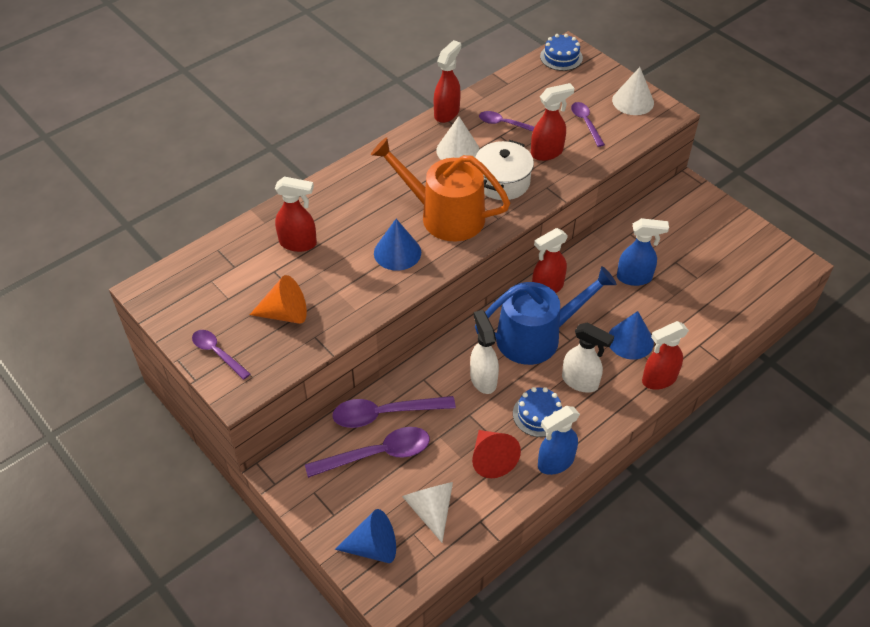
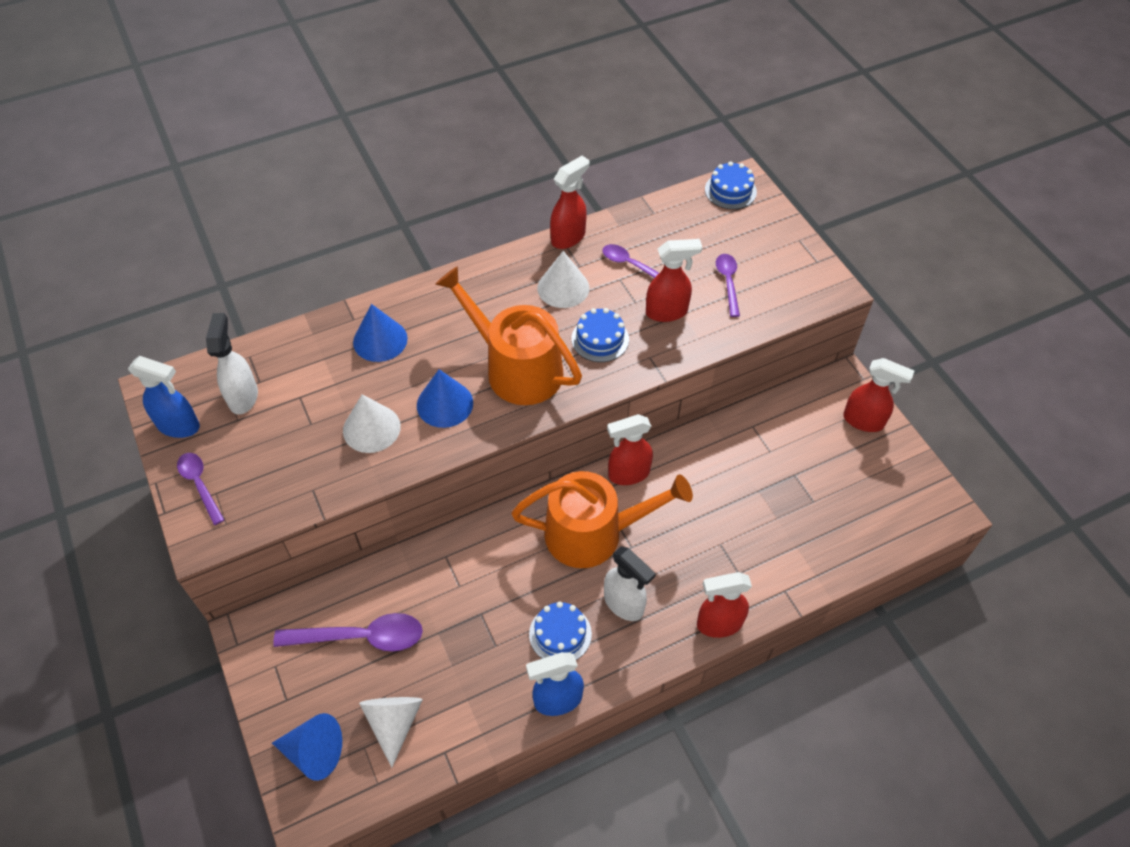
camera: 15 degrees right, 5 degrees up
(285, 313) = (291, 453): orange cone -> none
(298, 243) = (339, 368): red spray bottle -> red spray bottle (864, 421)
(384, 414) = (386, 589): purple spoon -> none
(483, 379) = (512, 572): white spray bottle -> white spray bottle (243, 396)
(491, 459) = (486, 676): red cone -> none
(502, 182) = (600, 339): white pot -> blue cake
(536, 336) = (593, 533): blue watering can -> orange watering can
(630, 340) = (702, 565): blue cone -> blue cone (380, 340)
(633, 101) = (796, 265): white cone -> white cone (371, 428)
(634, 278) = (737, 484): blue spray bottle -> blue spray bottle (179, 426)

